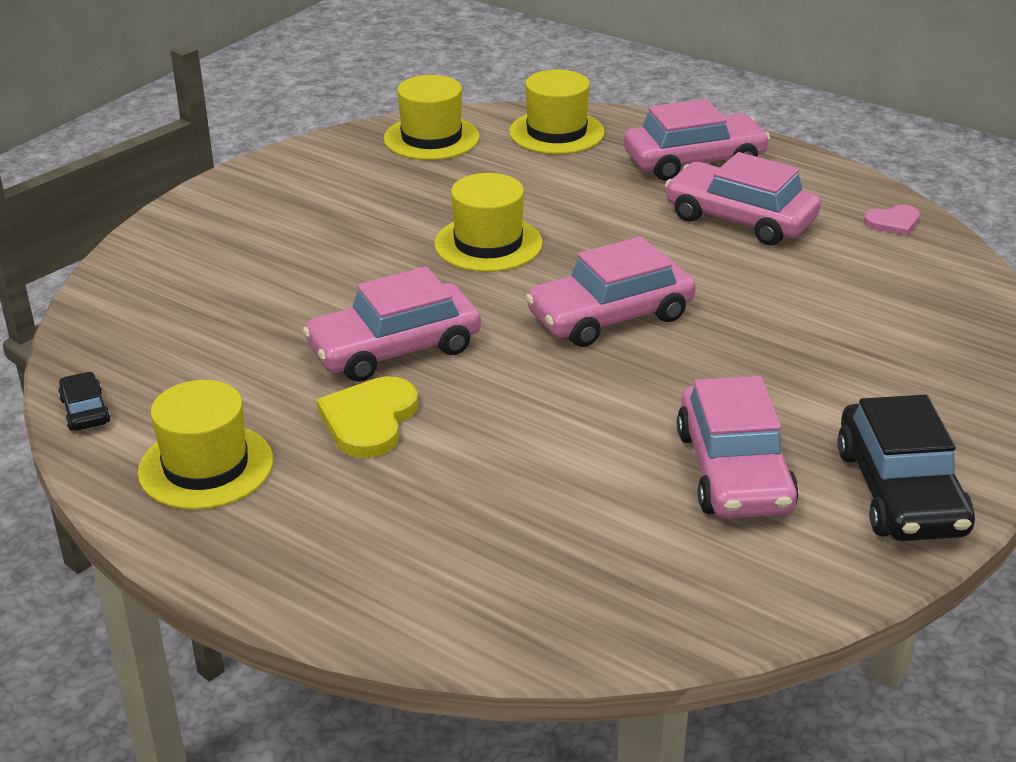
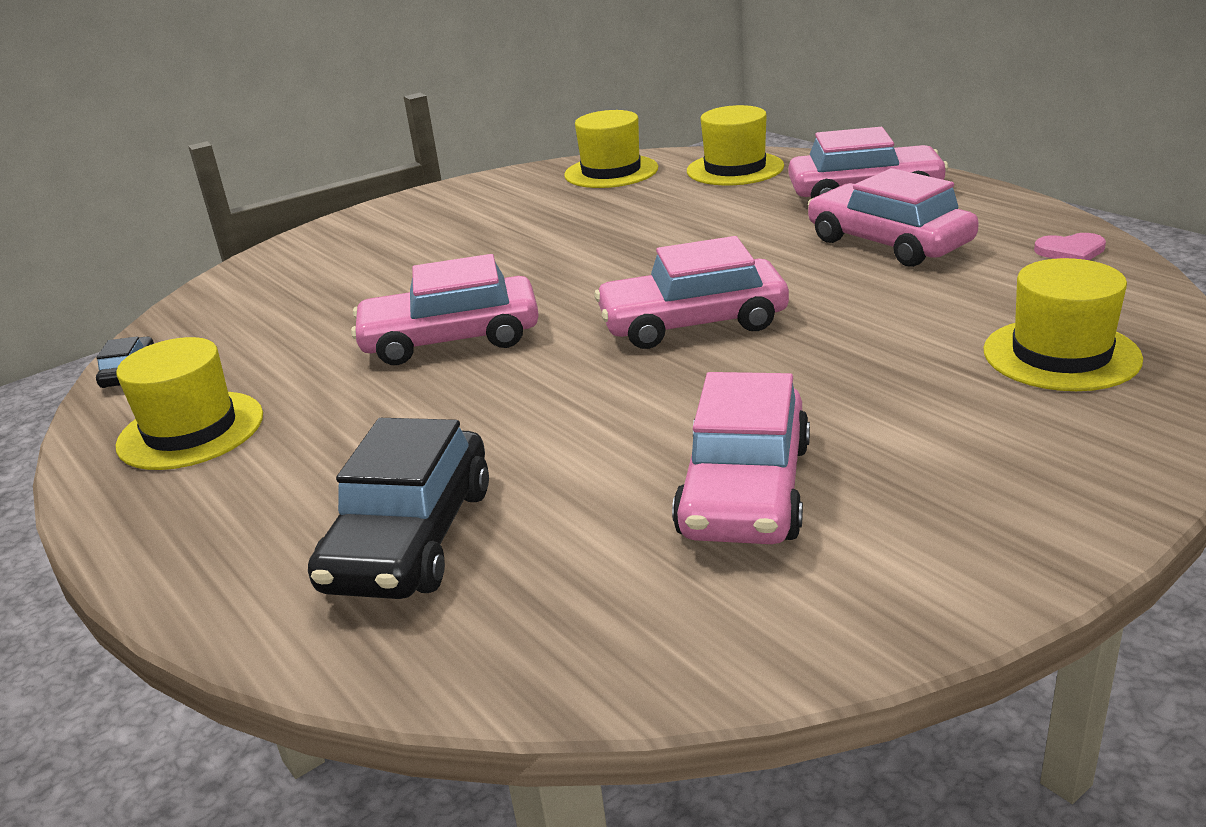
camera: 20 degrees right, 5 degrees down
(369, 420) = (377, 401): yellow heart -> none
(488, 244) = (607, 255): yellow hat -> yellow hat (1061, 355)
(900, 491) = (954, 536): black car -> black car (410, 538)

